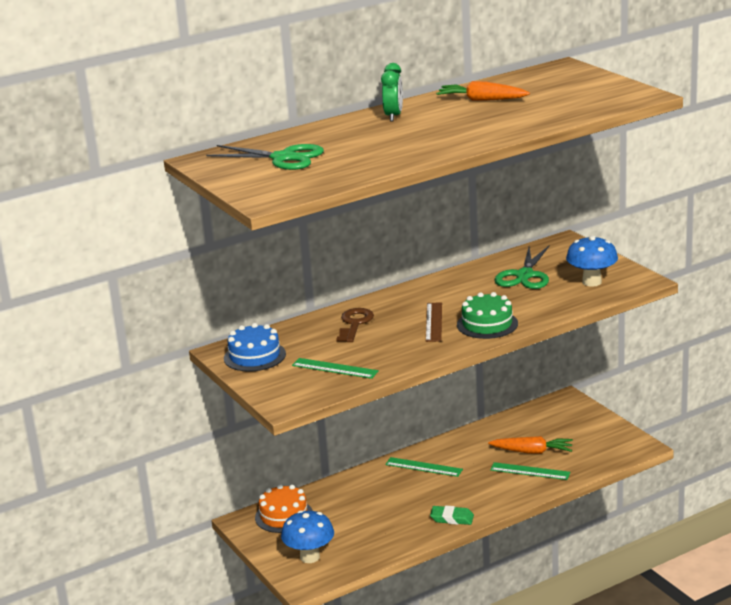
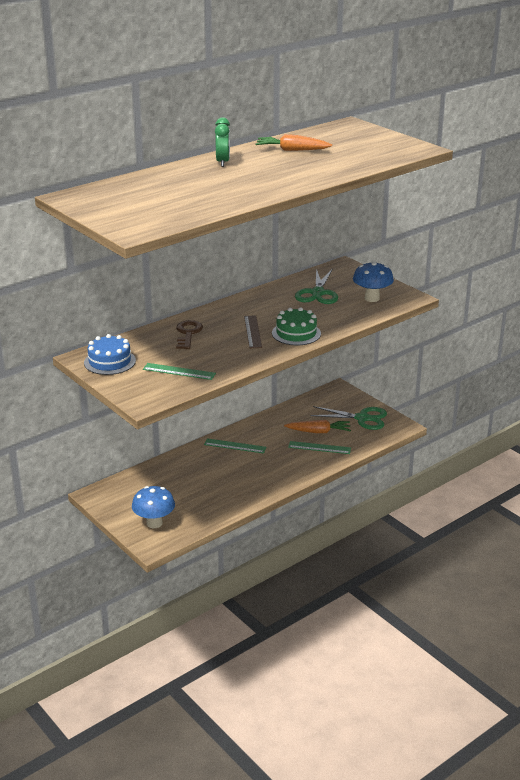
camera: 10 degrees left, 5 degrees up
(283, 158) = (139, 196): green scissors -> green scissors (362, 418)
(284, 516) = (128, 489): orange cake -> none
(452, 518) = (264, 488): green eraser -> none

